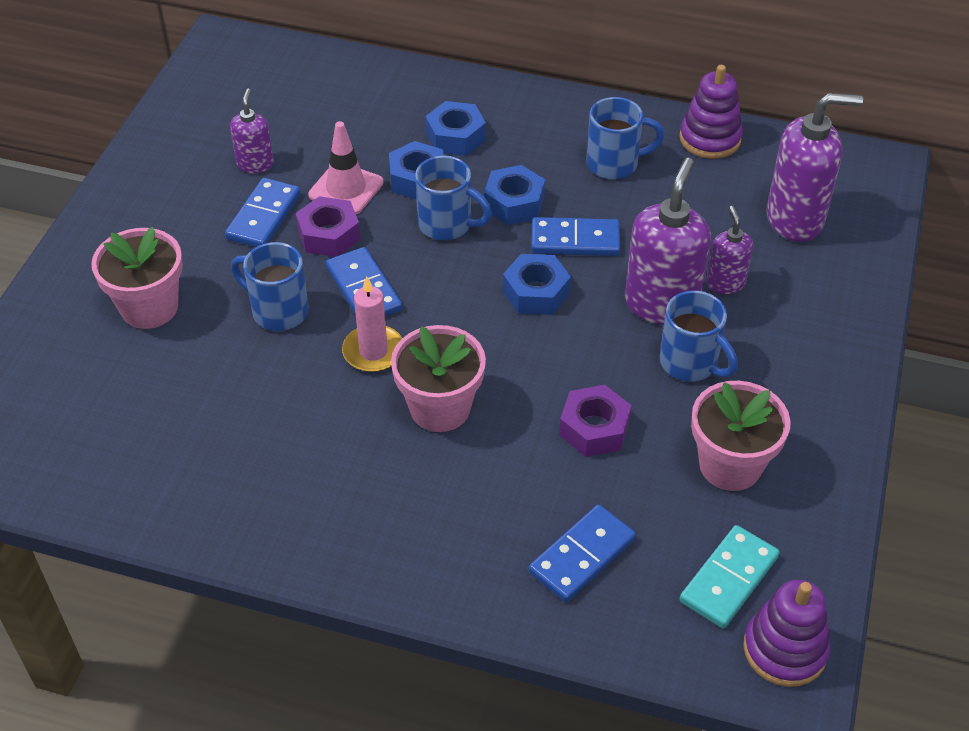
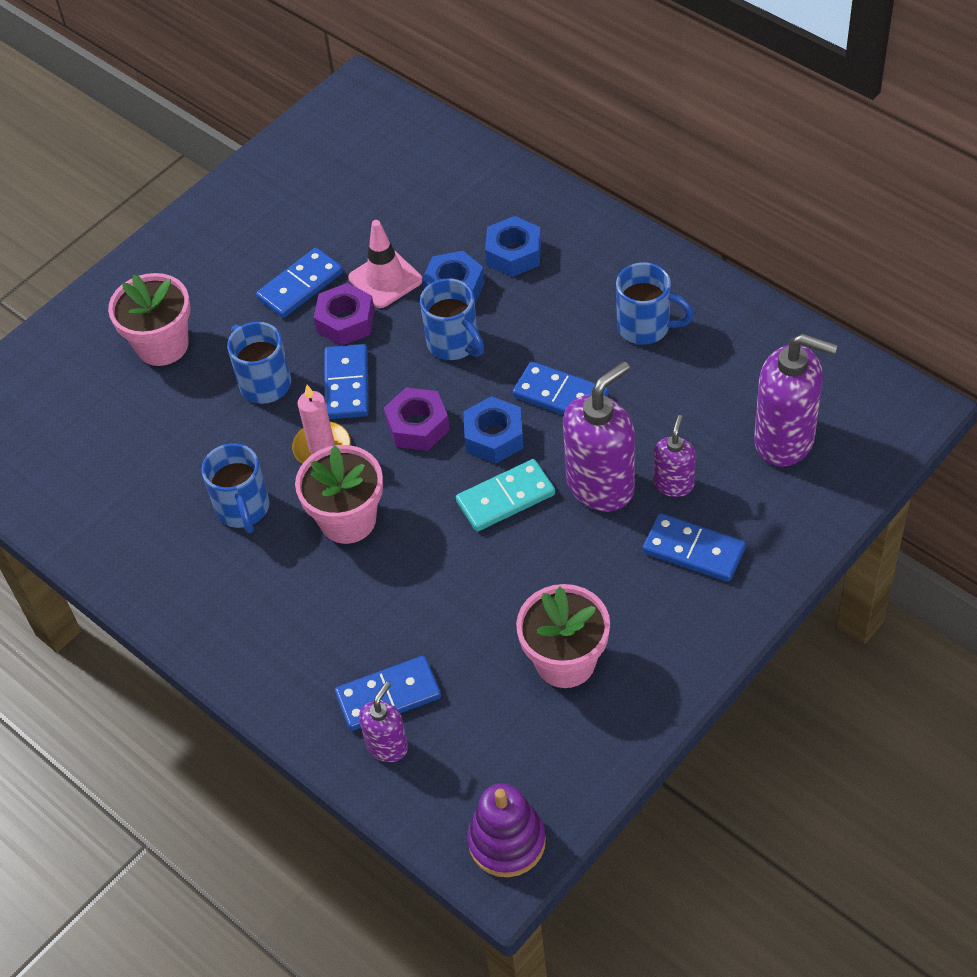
camera: 30 degrees right, 5 degrees up
(255, 164) = (320, 230): purple soap dispenser -> purple soap dispenser (387, 746)
(514, 203) = (527, 340): blue nut -> none
(594, 428) = (467, 585): purple nut -> purple nut (418, 426)
(690, 363) = (591, 553): blue mug -> blue mug (243, 509)
(710, 139) = (756, 327): purple stacking toy -> none
(728, 579) = (498, 762): turquoise domino -> turquoise domino (505, 498)
(780, 332) = (693, 550): none -> blue domino

